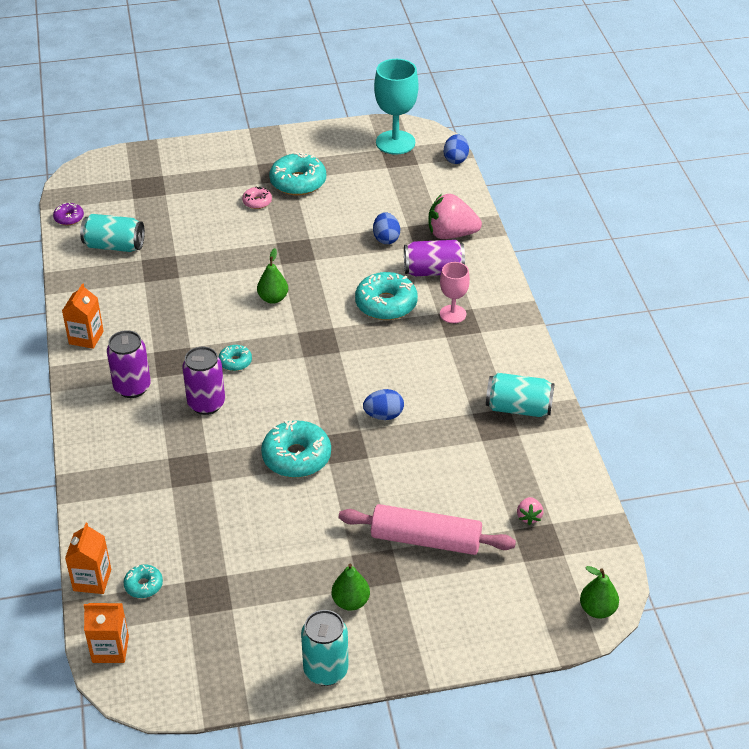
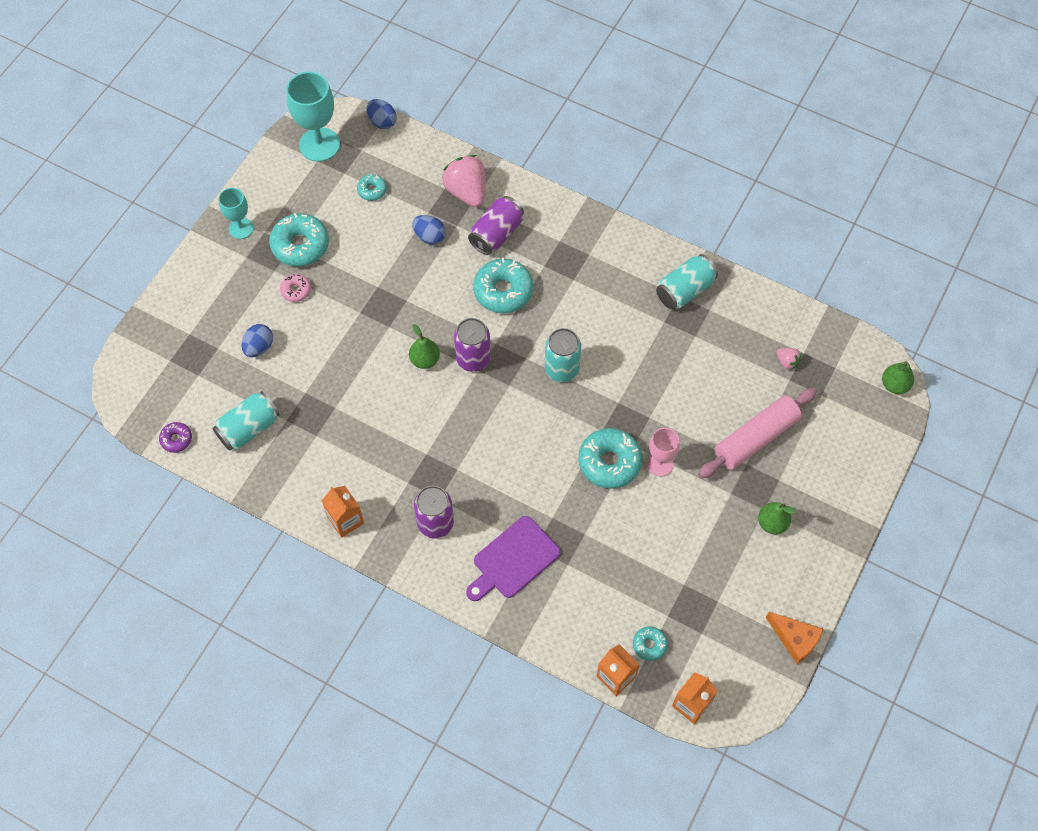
camera: 50 degrees left, 20 degrees up
(143, 451) = (513, 560): none -> purple cutting board
(206, 404) = (501, 484): purple can -> purple can (473, 359)
(235, 362) = (472, 434): turquoise donut -> turquoise donut (372, 190)
(246, 689) = (795, 639): none -> orange cheese
(277, 148) = (241, 228): none -> turquoise goblet
(326, 670) = (817, 579): turquoise can -> turquoise can (561, 369)
(383, 415) = (617, 377): blue egg -> blue egg (259, 347)
(451, 234) = (466, 192): pink strawberry -> pink strawberry turned 105 degrees clockwise
(453, 314) = (554, 257): pink goblet -> pink goblet (660, 464)

